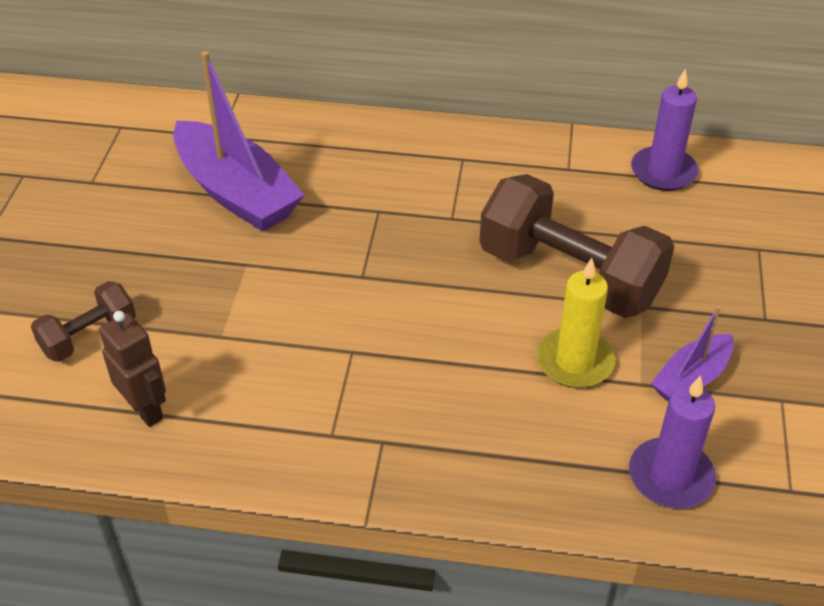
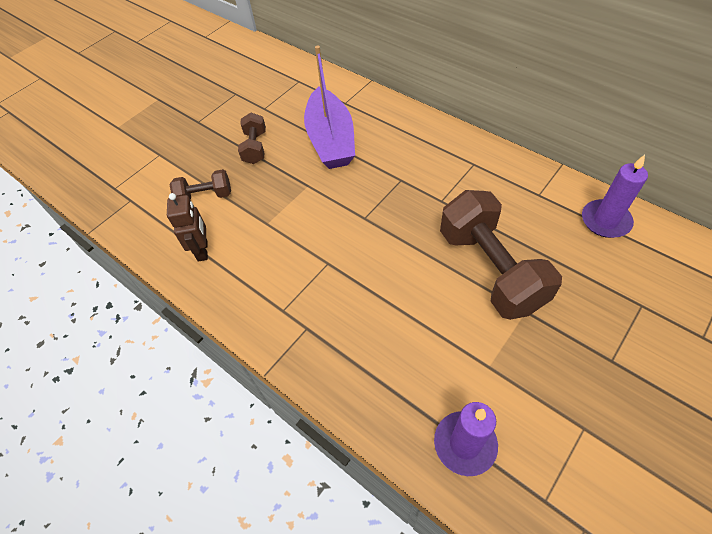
camera: 35 degrees right, 10 degrees up
(120, 241) = (255, 147): none -> brown dumbbell
(574, 361) = (455, 330): yellow candle -> none
(691, 379) = (526, 380): purple boat -> none

